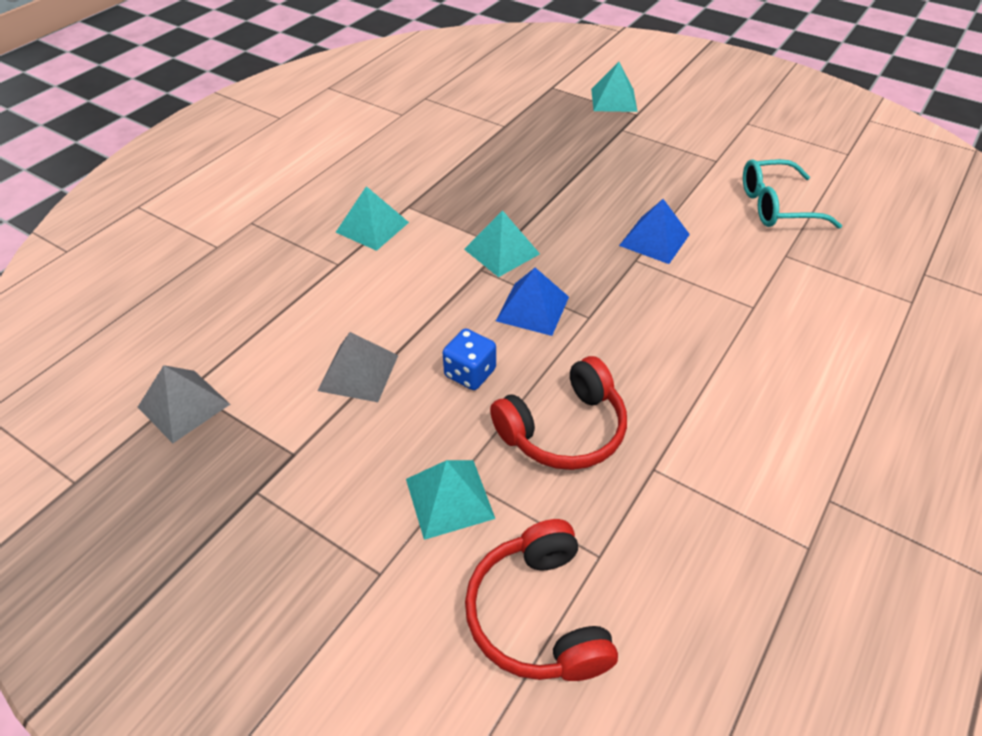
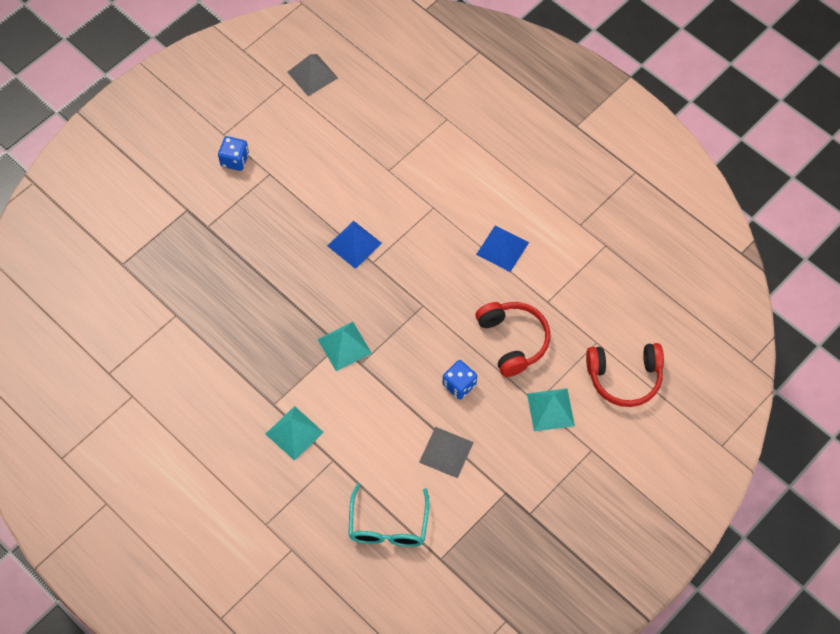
camera: 80 degrees left, 15 degrees up
(183, 405) = (455, 560): grey pyramid -> grey pyramid (312, 75)
(532, 308) = (408, 337): blue pyramid -> blue pyramid (502, 248)
(614, 100) = (159, 220): turquoise pyramid -> none
(718, 134) = (235, 160): none -> blue dice
(776, 206) = (335, 155): turquoise glasses -> turquoise glasses (388, 526)

